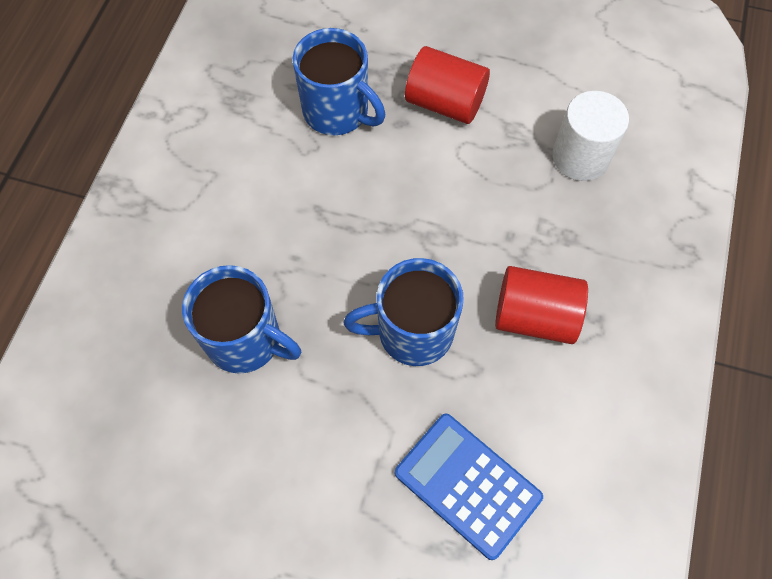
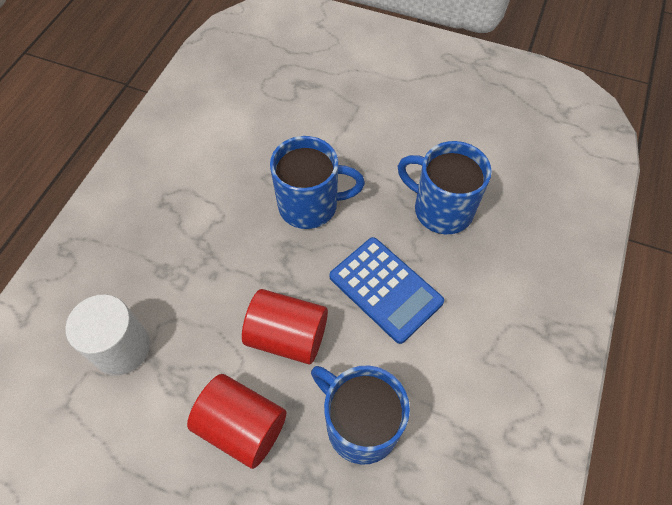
camera: 175 degrees left, 5 degrees down
(467, 485) = (287, 113): blue calculator -> blue calculator (385, 289)
(534, 316) = (212, 209): red cylinder -> red cylinder (287, 336)

